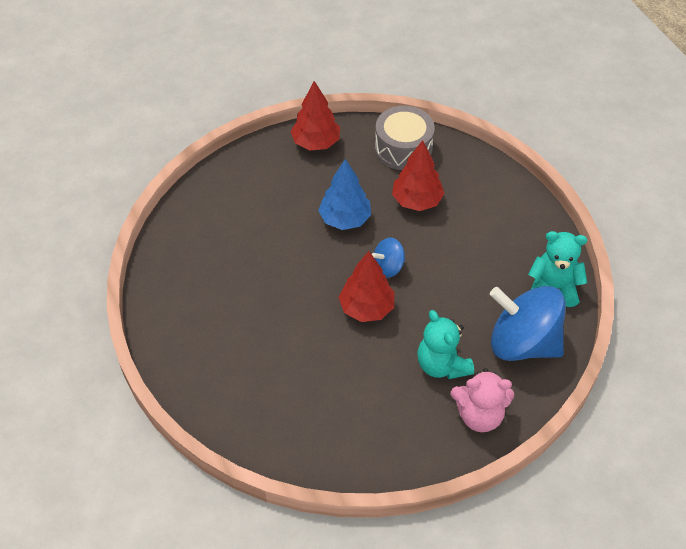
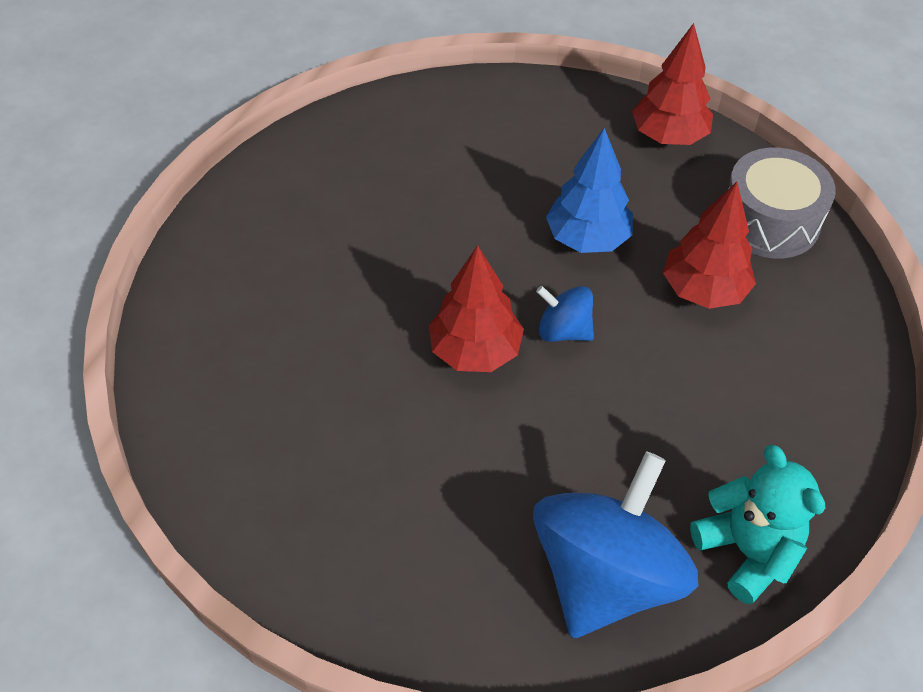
camera: 50 degrees right, 0 degrees up
(442, 365) = (468, 496): turquoise teddy bear -> none
(479, 415) = (427, 600): pink teddy bear -> none
(523, 343) = (605, 575): blue spinning top -> blue spinning top turned 45 degrees clockwise

